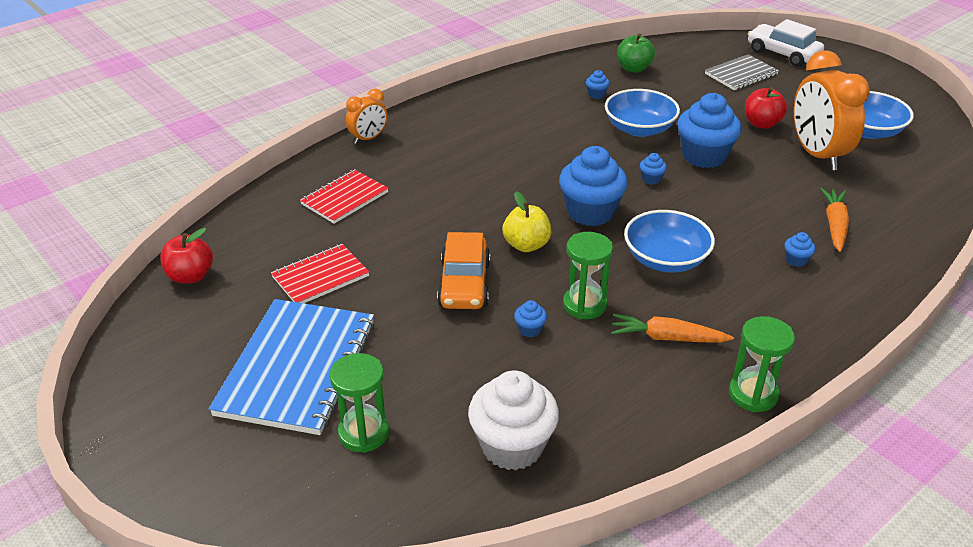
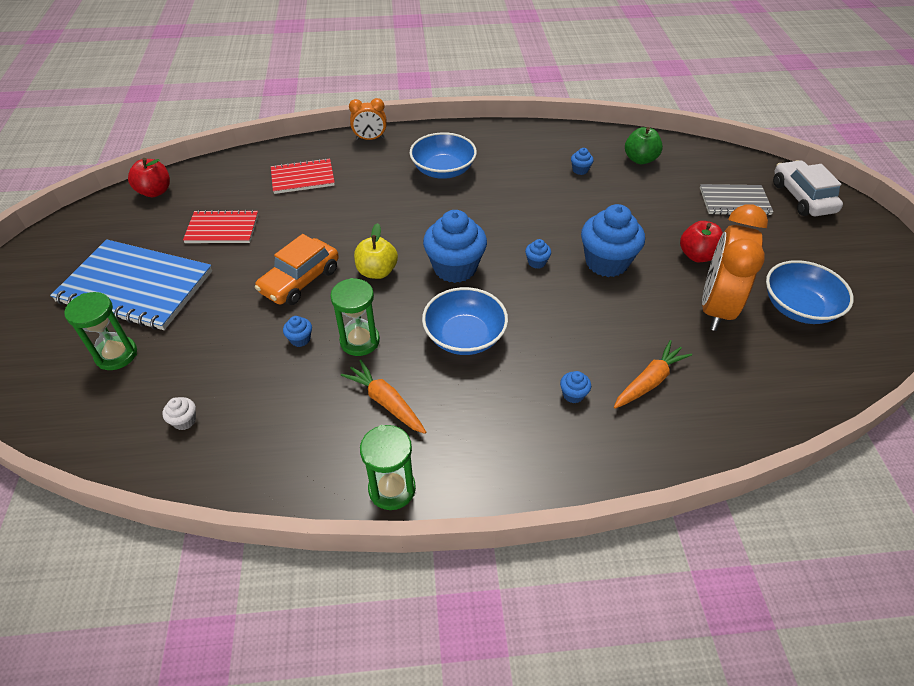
camera: 35 degrees right, 10 degrees up
(297, 368) = (135, 287): blue notebook -> blue notebook turned 60 degrees clockwise
(512, 446) = (184, 421): white cupcake -> white cupcake, size x0.42
(639, 129) = (580, 214): blue bowl -> blue bowl (443, 170)

